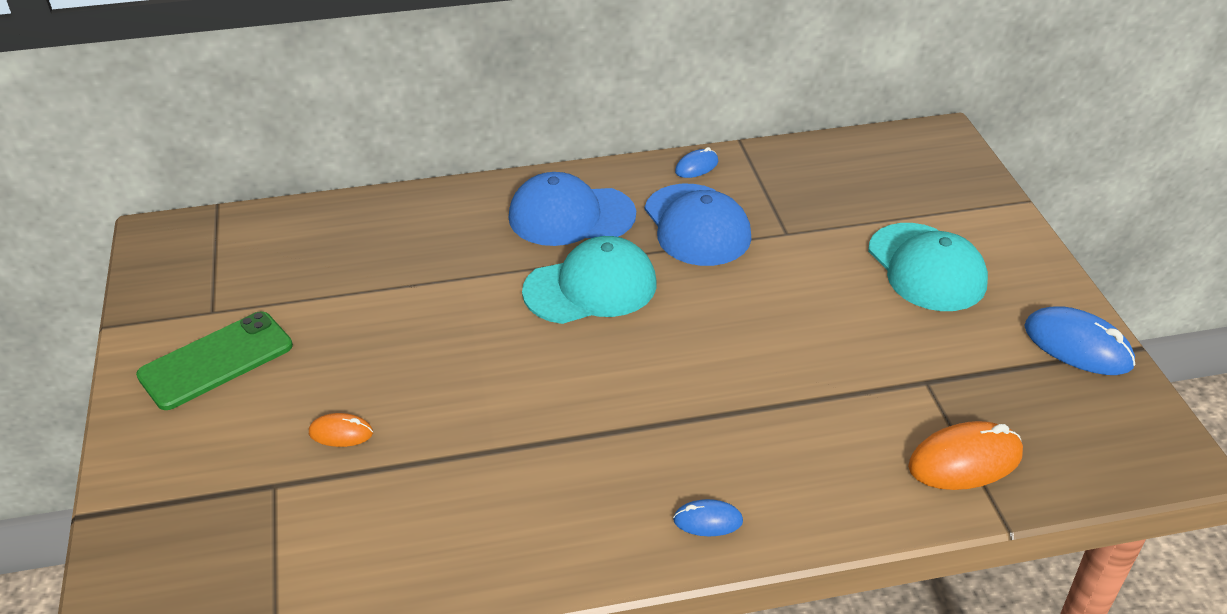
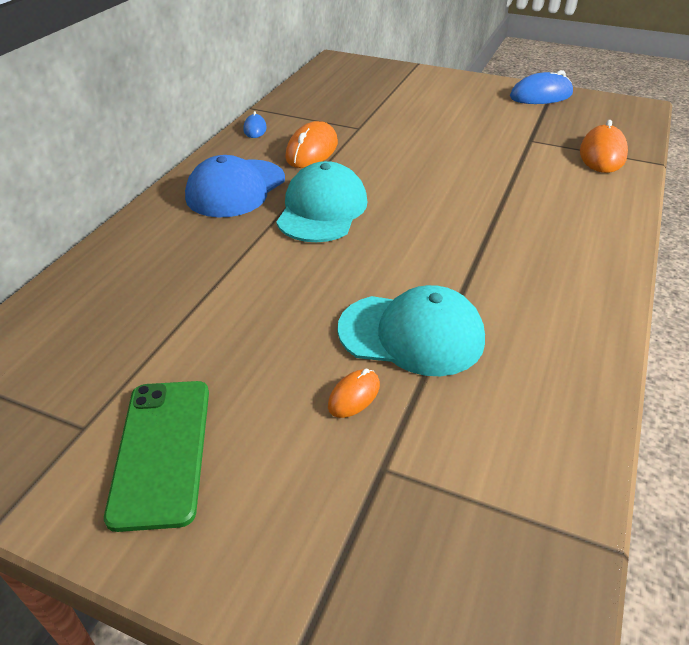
camera: 55 degrees left, 0 degrees up
(697, 225) = (312, 150): blue cap -> orange mouse
(708, 521) = (593, 252): blue mouse -> none
(926, 268) = (439, 104): turquoise cap -> turquoise cap (411, 334)

